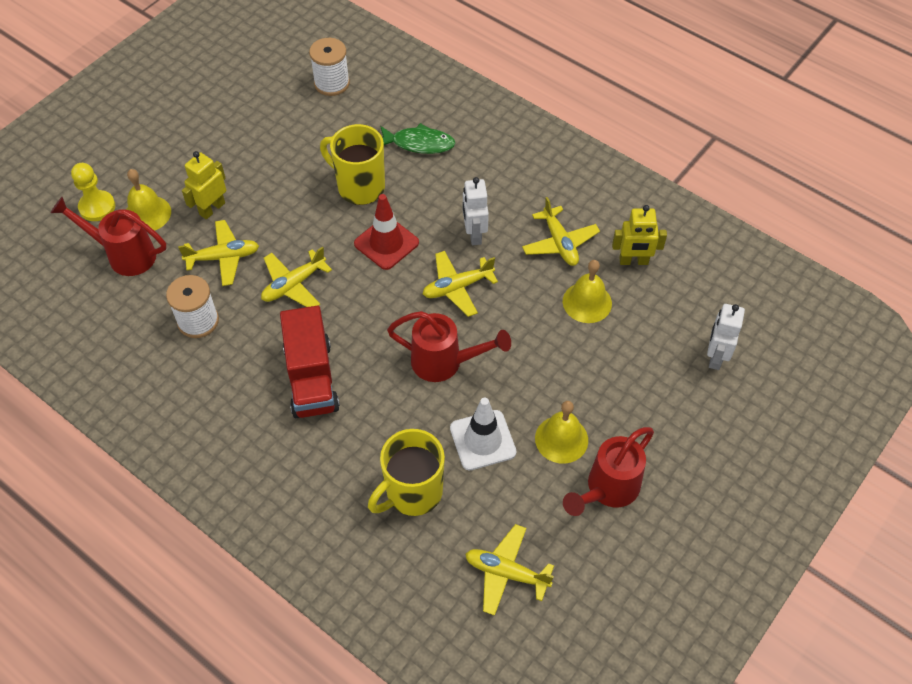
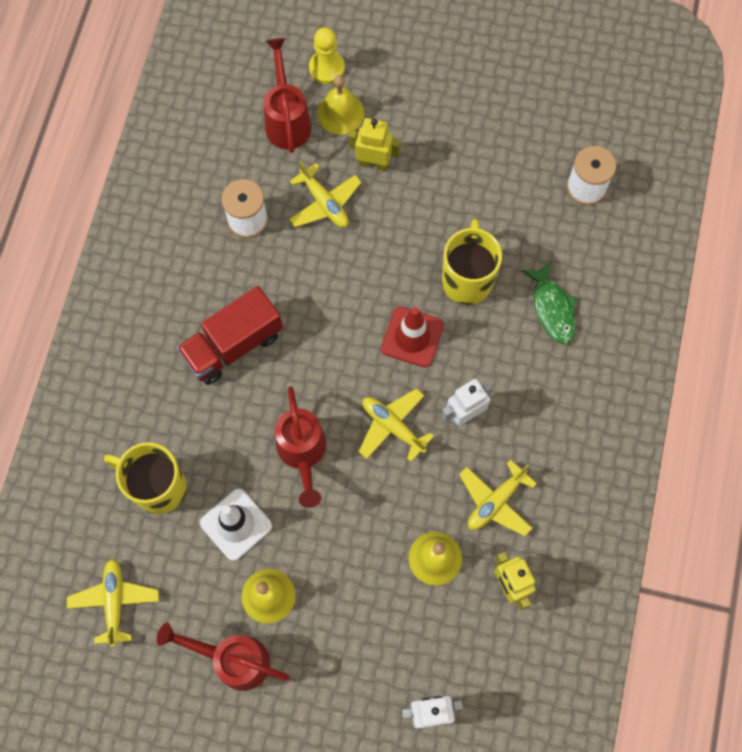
camera: 65 degrees right, 15 degrees up
(293, 285) = (324, 279): yellow plane -> none

